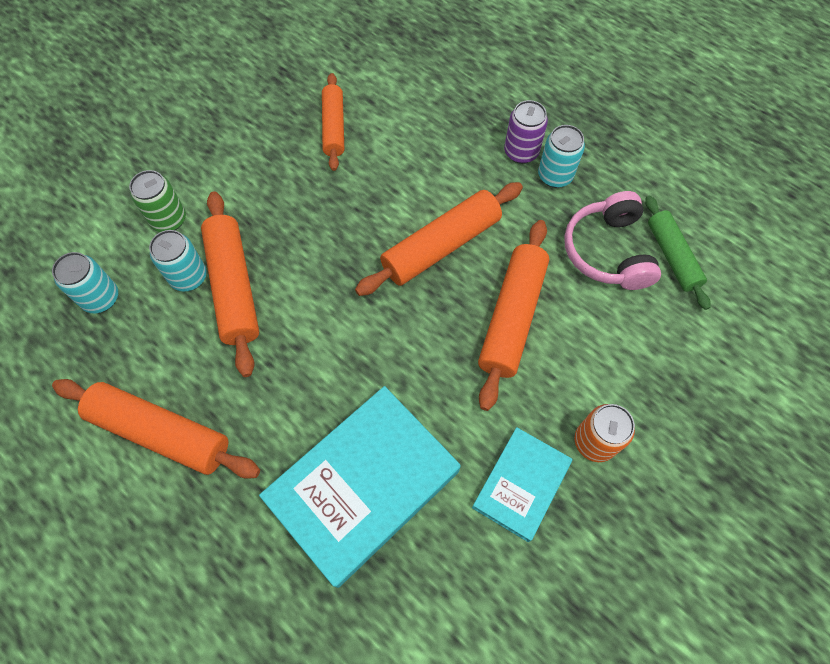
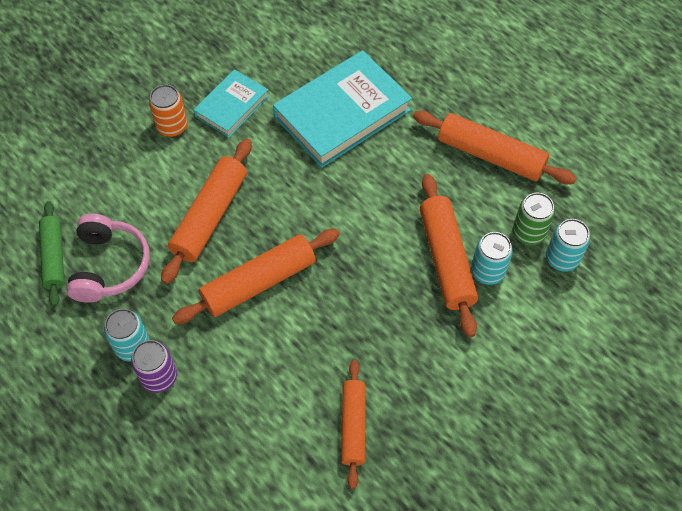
camera: 175 degrees left, 5 degrees down
(169, 220) = (515, 329): green can -> green can (528, 233)

